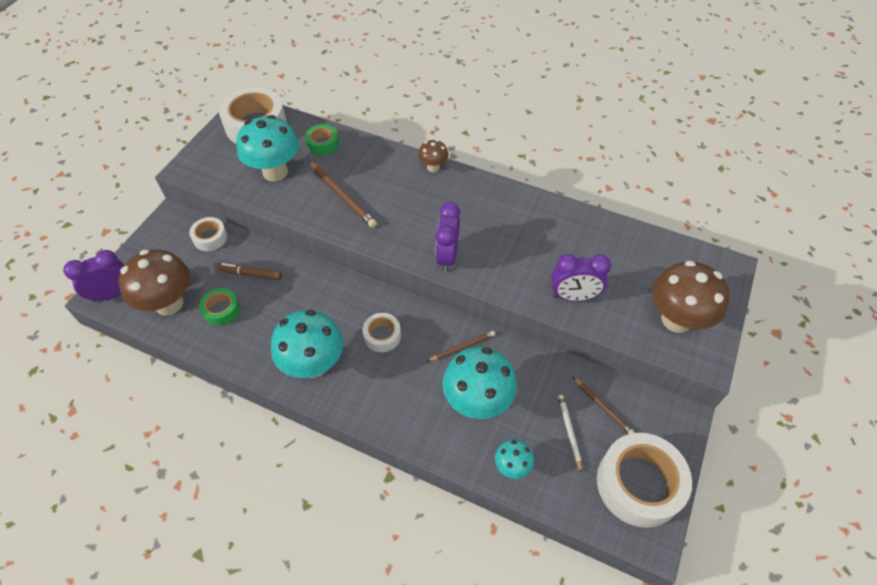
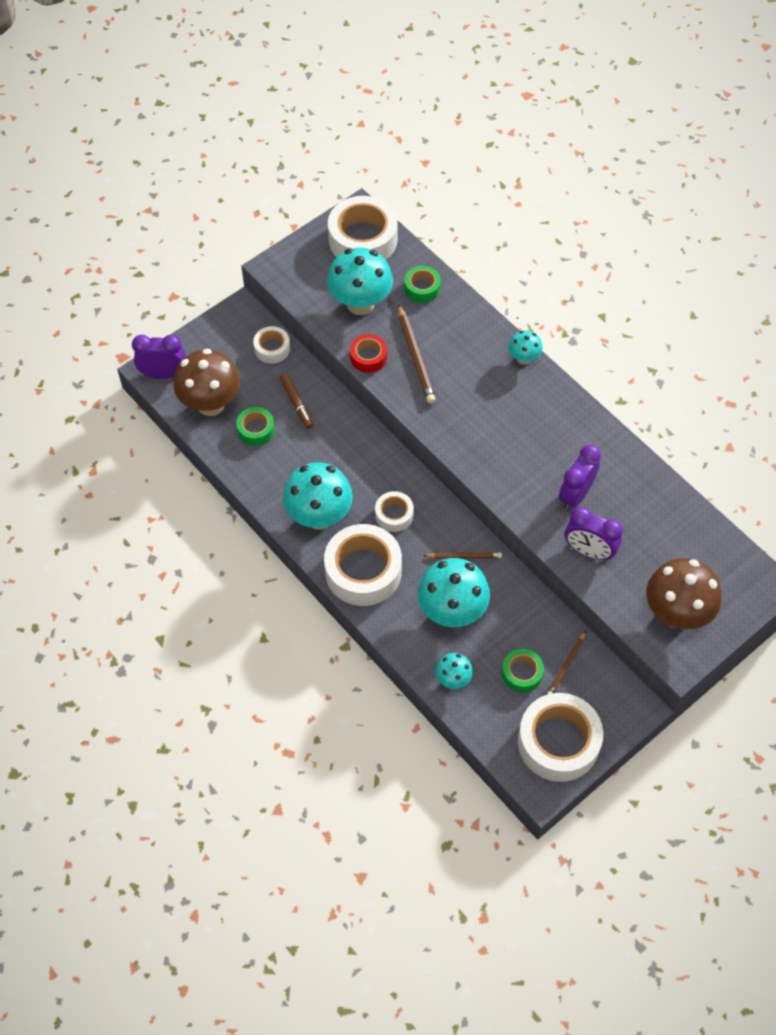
camera: 25 degrees right, 5 degrees up
(251, 274) = (296, 403): brown marker -> brown marker turned 150 degrees counterclockwise
(301, 210) = (368, 357): none -> red tape
(378, 398) = (363, 571): none -> white tape
(433, 167) = (523, 358): brown mushroom -> turquoise mushroom
(447, 257) = (487, 462): purple clock -> purple clock (575, 495)
(569, 432) = (522, 673): white pencil -> green tape
(602, 407) = (566, 665): brown pencil -> brown pencil turned 45 degrees clockwise

